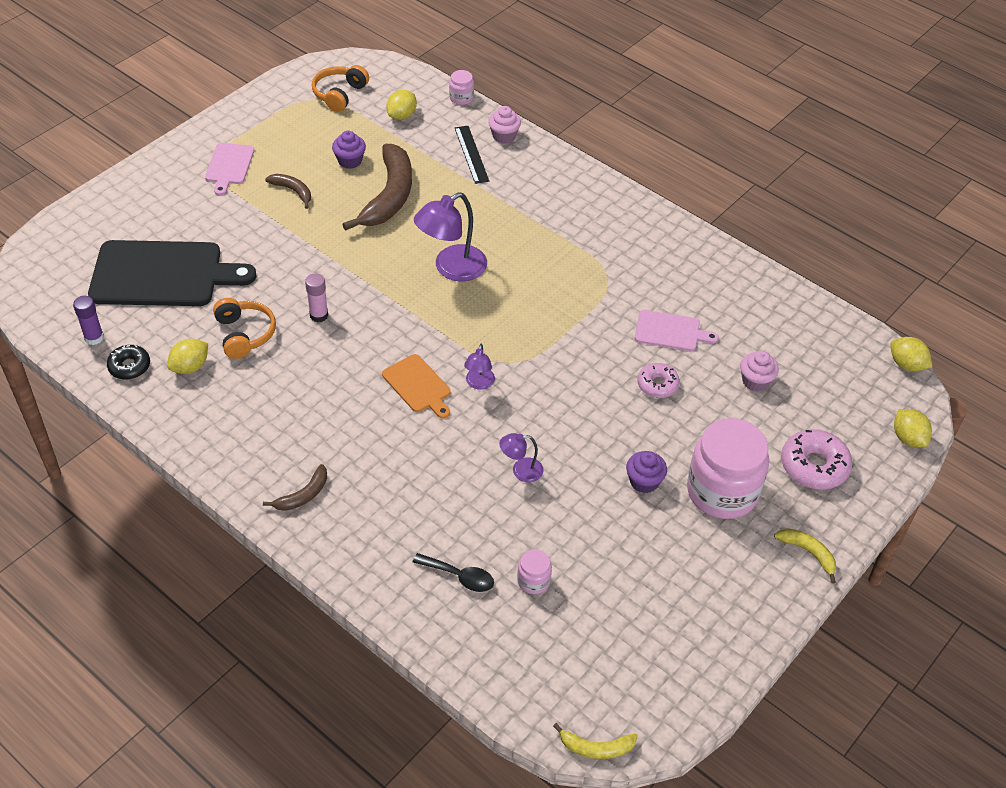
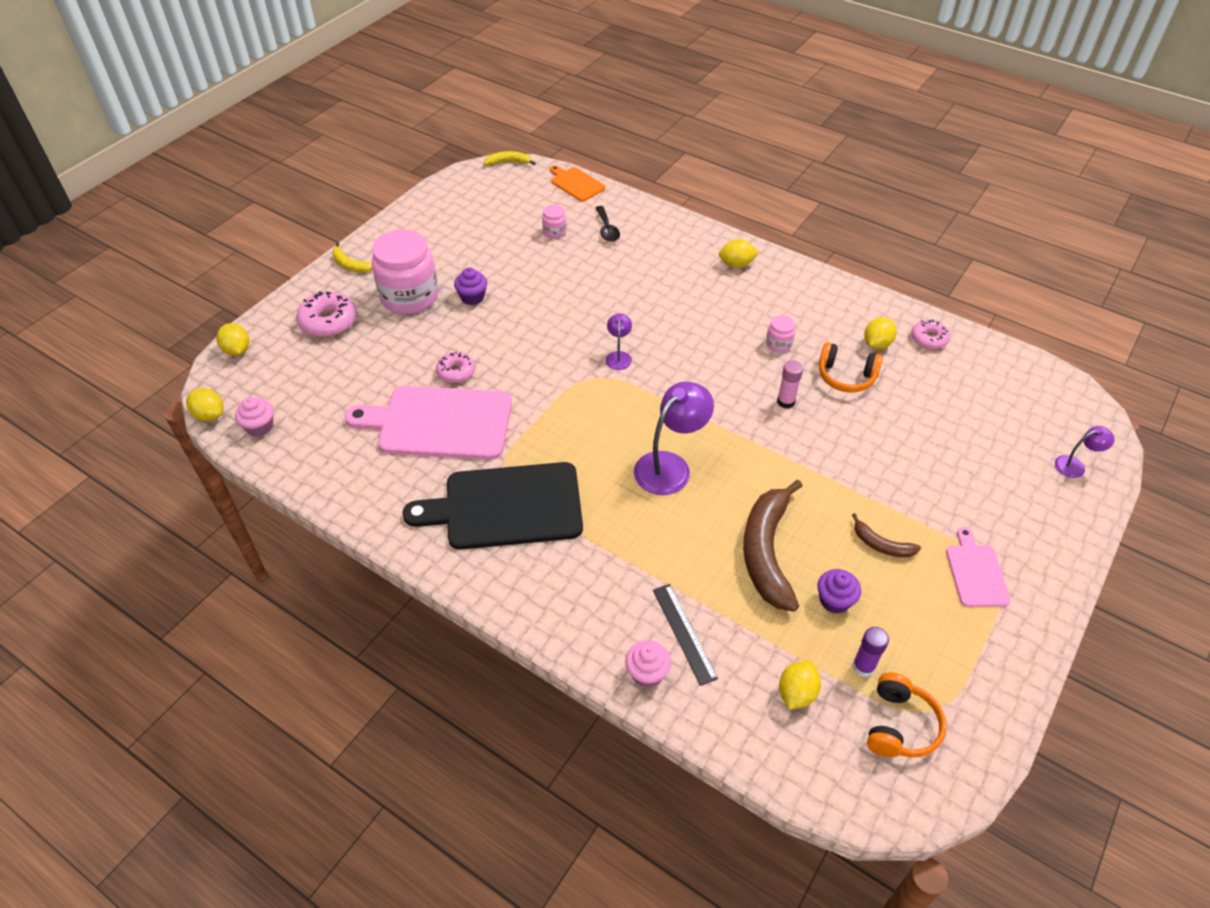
camera: 175 degrees right, 0 degrees up
(94, 338) = (977, 359): purple glue stick -> purple glue stick (863, 667)
(129, 366) = (929, 339): black donut -> pink donut
(162, 274) = (959, 426): black cutting board -> black cutting board (506, 507)
(244, 334) = (846, 376): orange headphones -> orange headphones turned 45 degrees counterclockwise
(303, 495) = (736, 264): brown banana -> yellow lemon
(418, 385) = (672, 349): orange cutting board -> orange cutting board (576, 183)
(460, 576) = (607, 229): black spoon -> black spoon turned 120 degrees counterclockwise
(461, 98) = (722, 744): pink jar -> pink jar (778, 344)
(521, 470) = (572, 295): purple lamp -> purple lamp (1075, 465)
(670, 331) = (439, 423): pink cutting board -> pink cutting board, size x2.00
(755, 381) = (363, 384): pink cupcake -> pink cupcake (260, 427)

